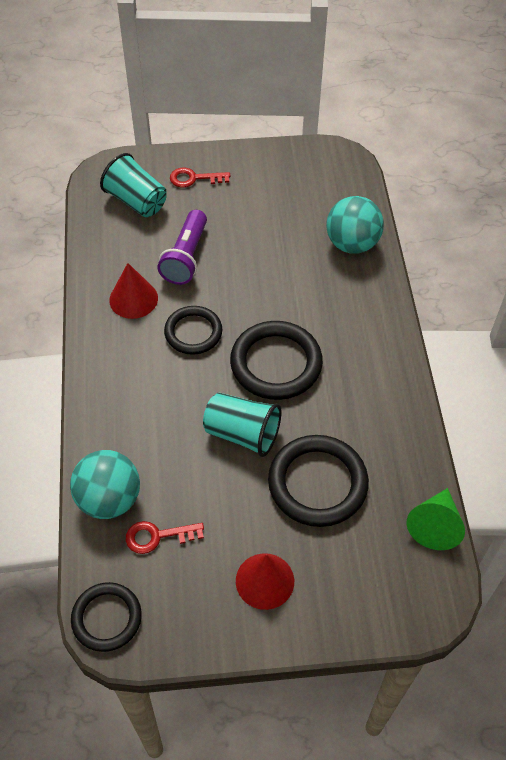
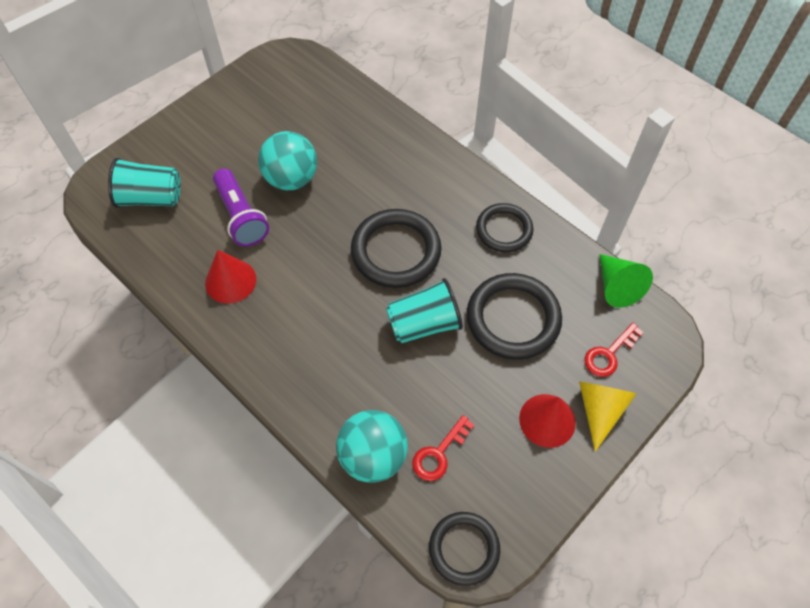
camera: 40 degrees left, 5 degrees up
(193, 332) = (308, 273): black ring -> black ring (504, 230)
(194, 178) = (183, 147): red key -> red key (609, 354)
(316, 608) = (600, 410): none -> yellow cone
(352, 244) = (362, 119): turquoise ball -> turquoise ball (291, 179)

